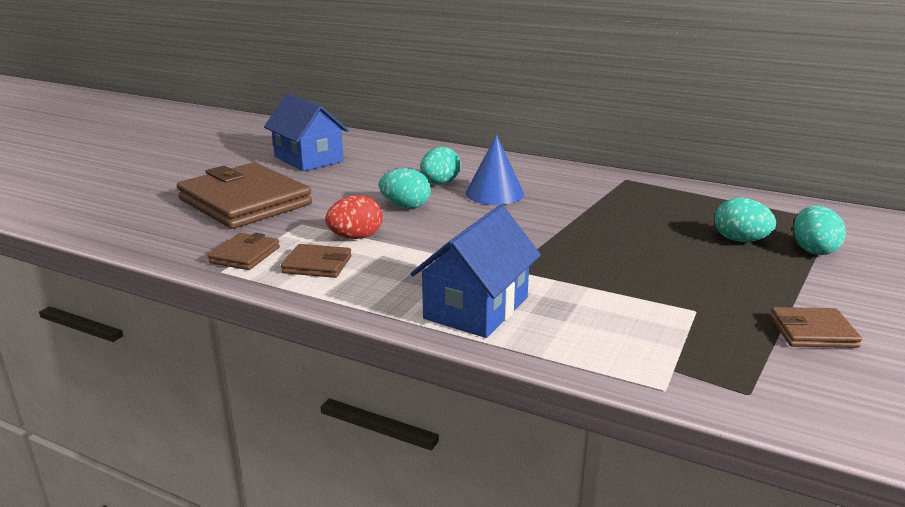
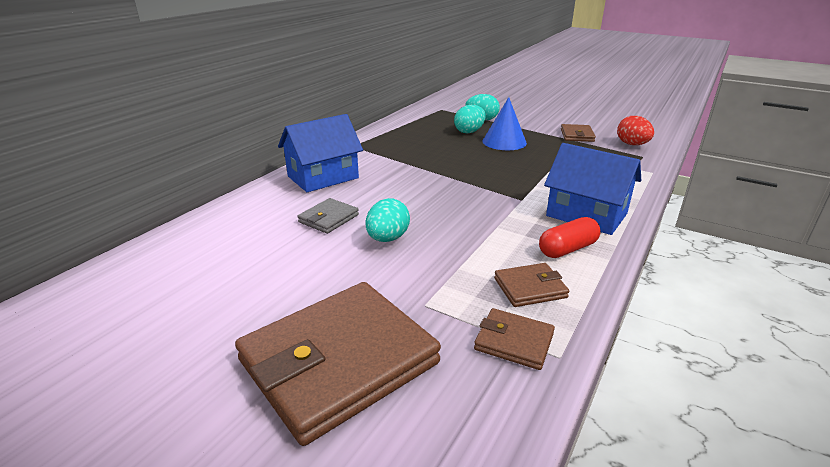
camera: 85 degrees left, 5 degrees up
(308, 159) = (181, 312): blue house -> blue house (323, 177)
(317, 265) = (530, 288): brown wallet -> brown wallet turned 60 degrees clockwise
(356, 237) = (463, 266): red egg -> red egg (632, 144)
(388, 288) = (567, 249): none -> red capsule
(440, 183) = (328, 218): turquoise egg -> grey wallet
(494, 193) = (367, 194): blue cone -> blue cone (504, 142)

